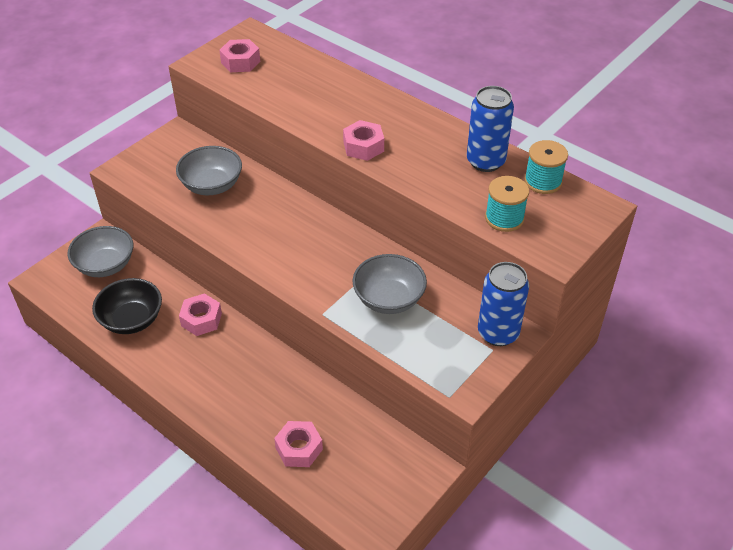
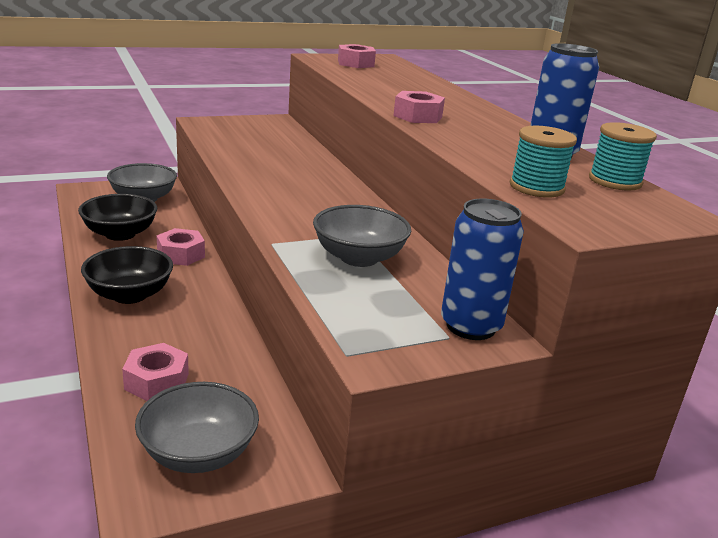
camera: 25 degrees right, 20 degrees down
(206, 382) = (129, 295): none -> black bowl
(212, 185) = (268, 148): grey bowl -> grey bowl (198, 453)

